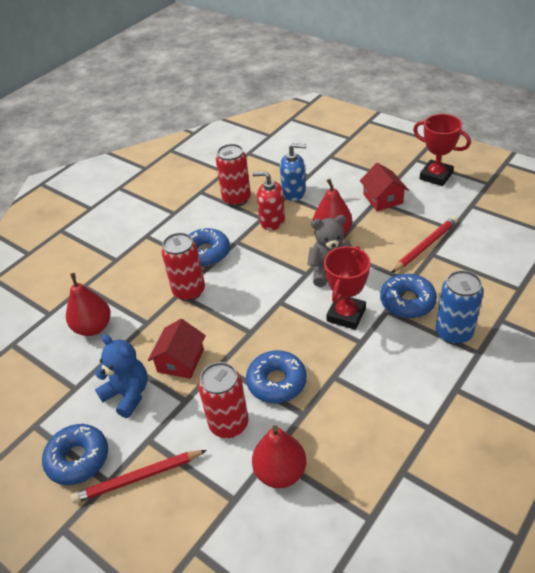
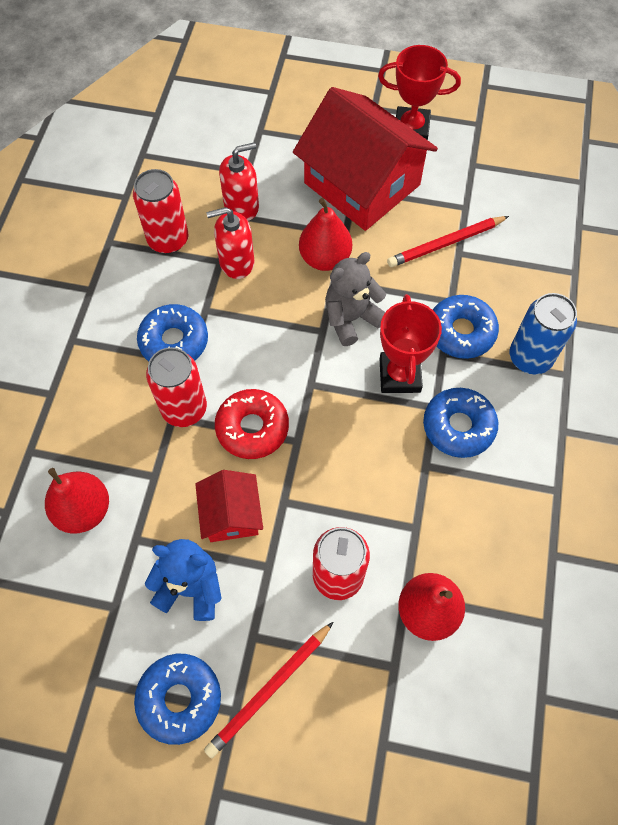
camera: 30 degrees left, 20 degrees up
(225, 315) = (252, 428): none -> red donut
(276, 382) = (364, 498): blue donut -> blue donut (458, 426)
(294, 192) = (241, 206): blue soap dispenser -> red soap dispenser
(383, 199) = (362, 184): red house -> red house, size x2.05
(425, 246) = (446, 243): red pencil -> red pencil turned 135 degrees counterclockwise

